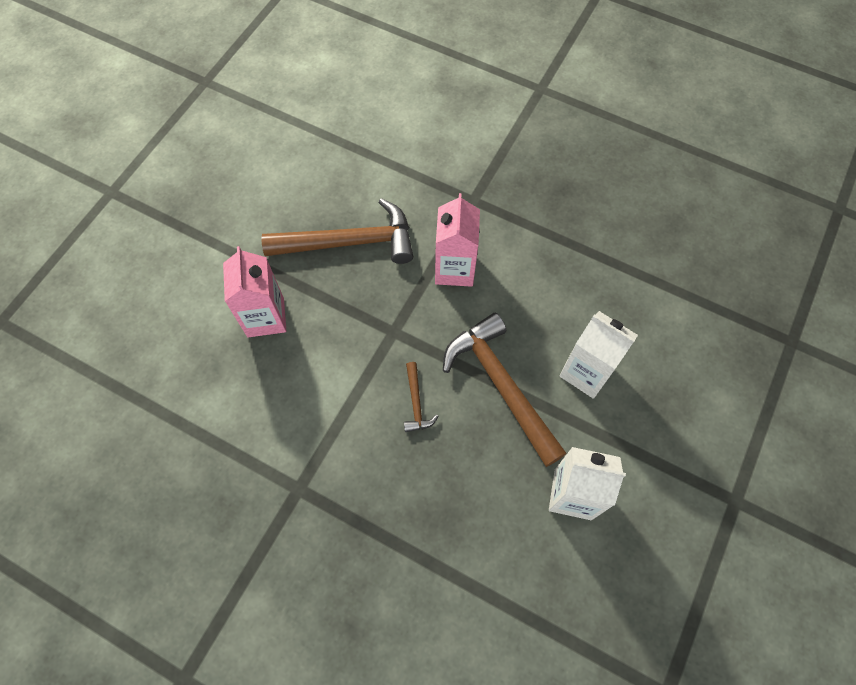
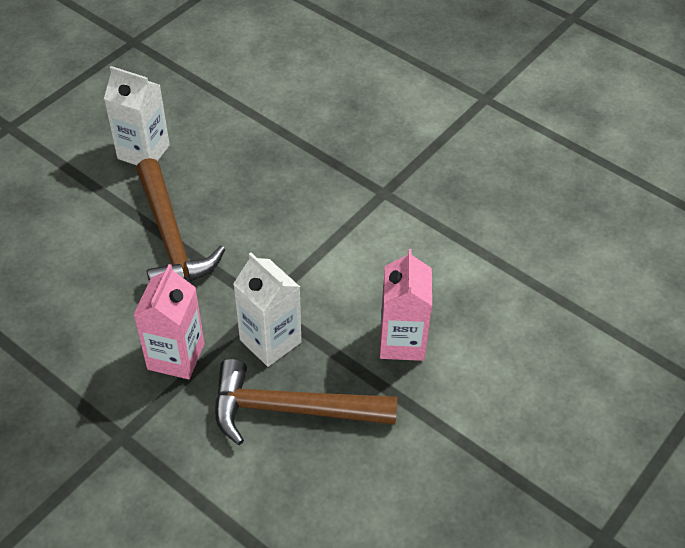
camera: 170 degrees left, 15 degrees down
(416, 402) = (259, 238): brown hammer -> none
(586, 372) = (82, 235): white carton -> white carton (270, 341)

